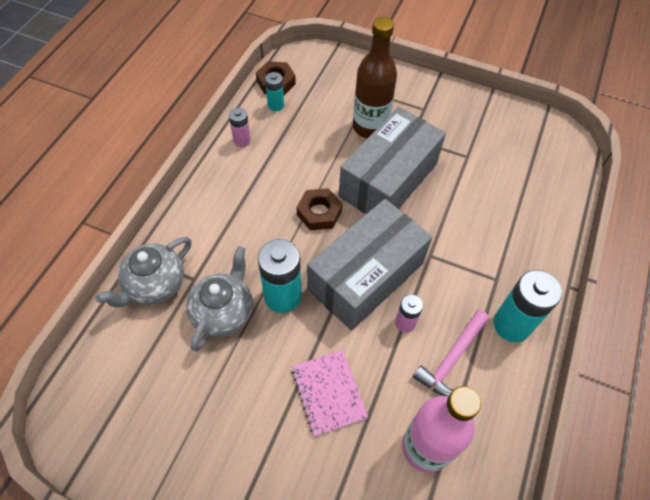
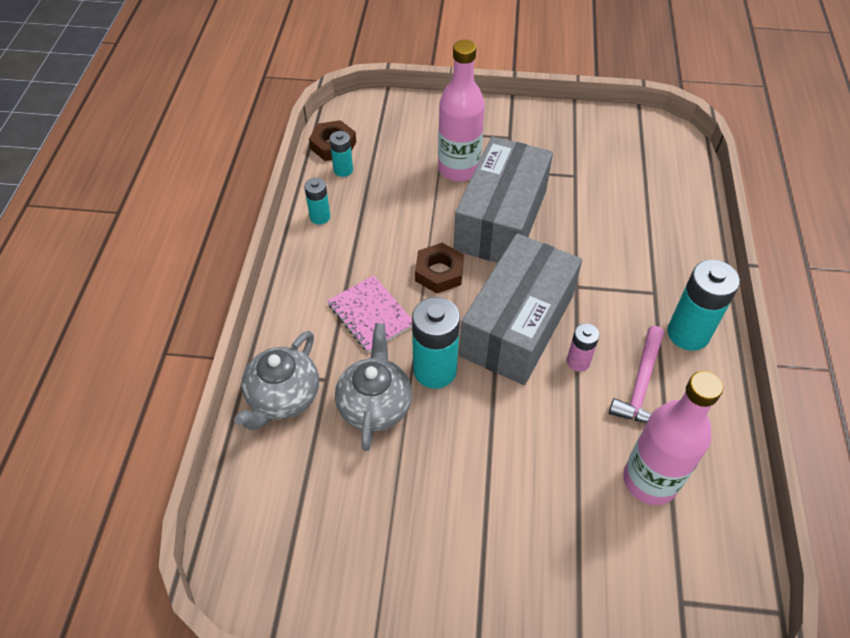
camera: 15 degrees left, 5 degrees down
(242, 140) = (320, 217): pink battery -> turquoise battery
(328, 393) = (526, 456): pink notebook -> pink notebook (370, 315)
(370, 127) = (458, 169): brown bottle -> pink bottle

